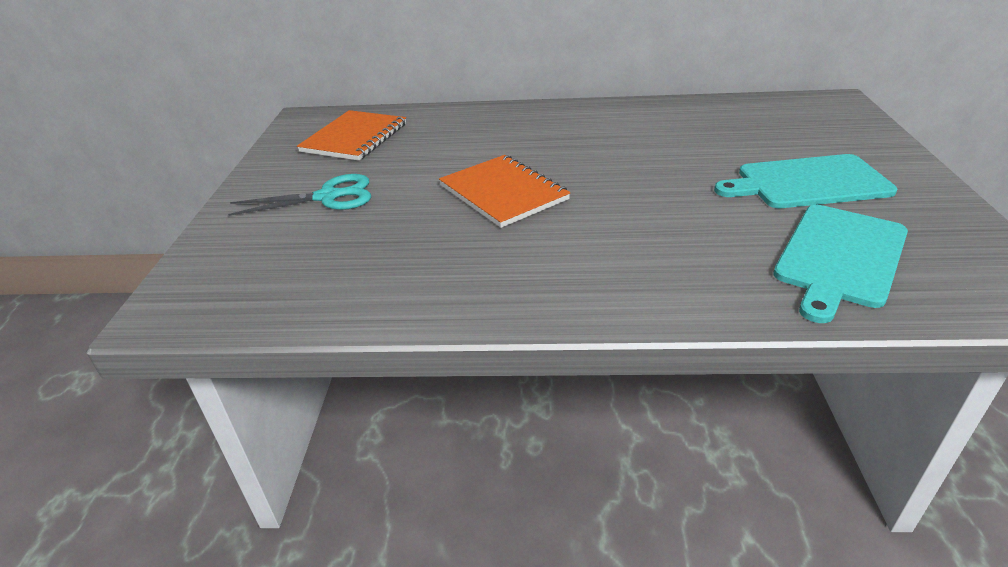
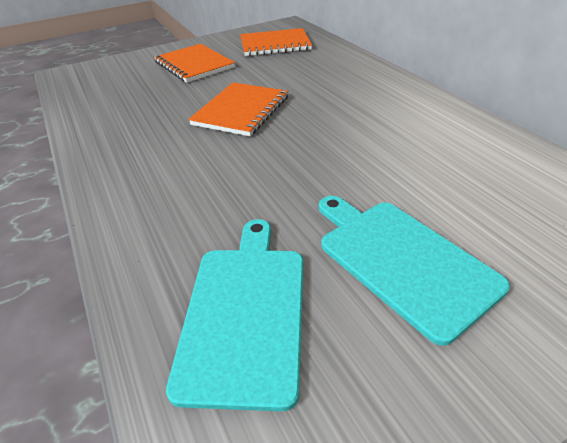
camera: 60 degrees right, 5 degrees up
(328, 197) = (194, 65): turquoise scissors -> orange notebook
(839, 257) = (245, 312): turquoise cutting board -> turquoise cutting board turned 90 degrees clockwise

